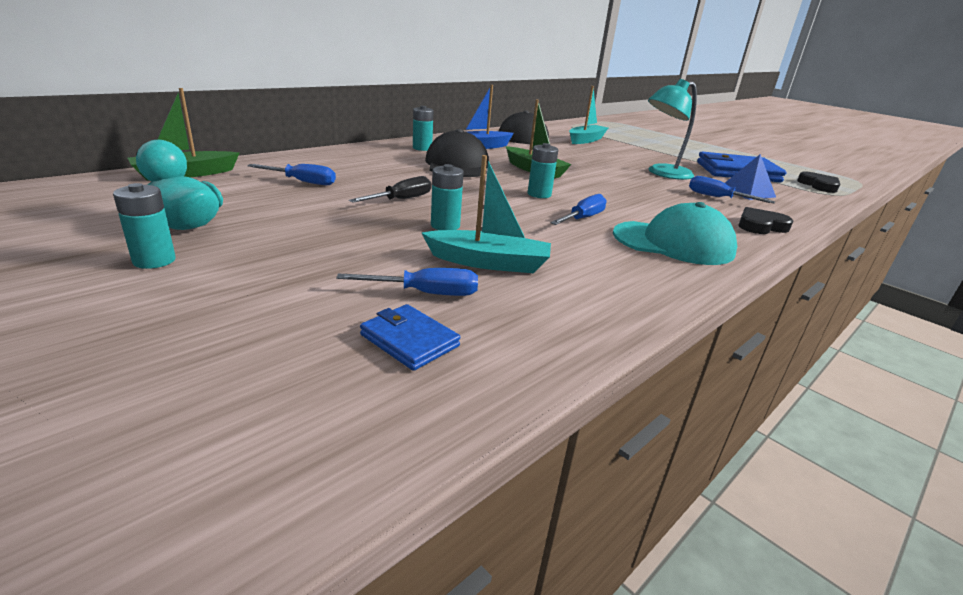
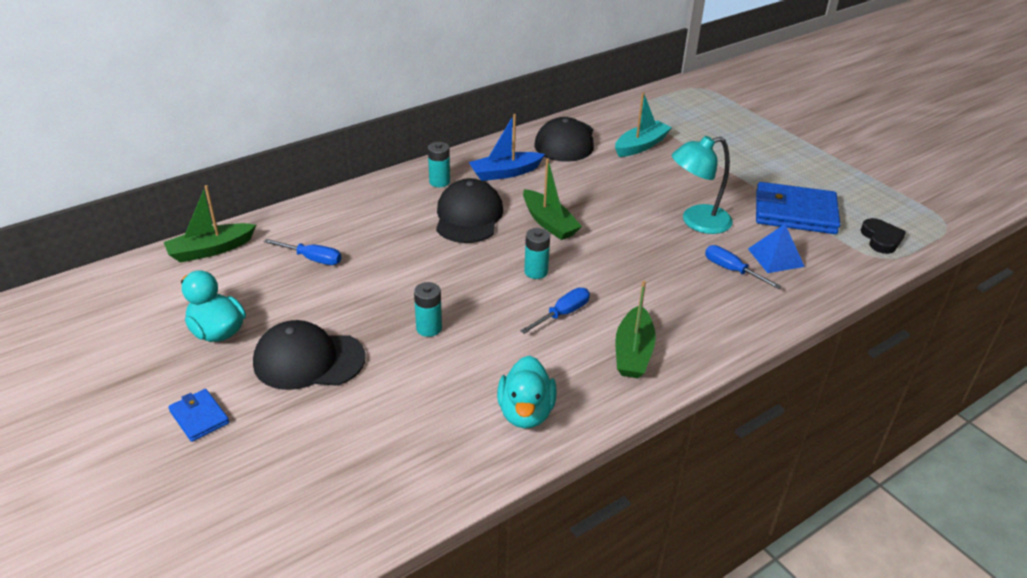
camera: 10 degrees right, 10 degrees up
(154, 260) = (201, 378): turquoise battery -> none
(305, 247) = (308, 360): none -> black cap
(401, 199) = (398, 286): black screwdriver -> none
(409, 340) = (371, 467): blue wallet -> blue wallet (199, 417)
(426, 293) = (392, 418): blue screwdriver -> none
(489, 262) = (452, 381): turquoise boat -> none
(590, 287) = (526, 412): none -> turquoise duck
(673, 243) = (633, 352): turquoise cap -> green boat
(760, 226) = (745, 323): black heart -> none

